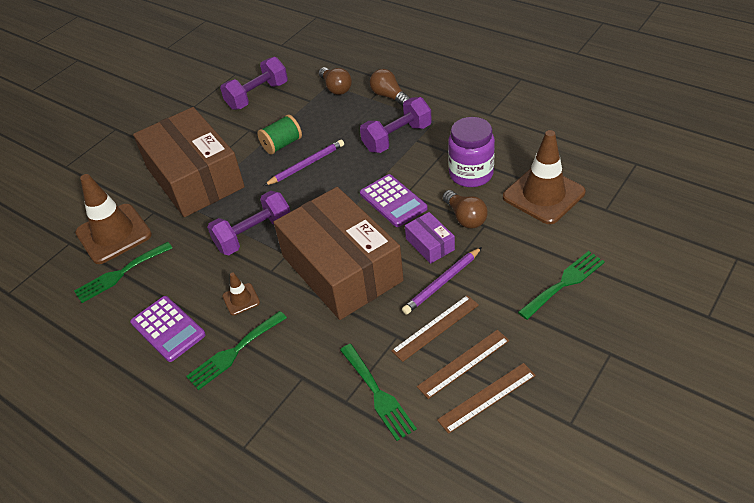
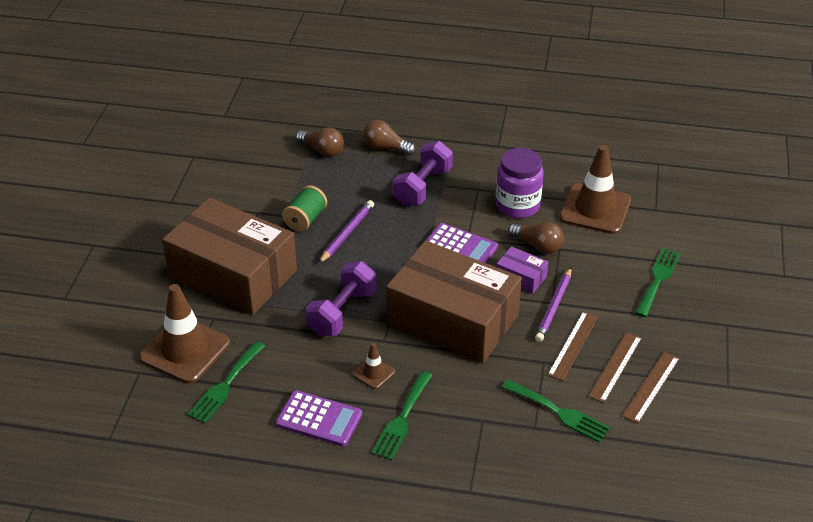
camera: 30 degrees left, 5 degrees down
(257, 96) = (239, 175): purple dumbbell -> none

